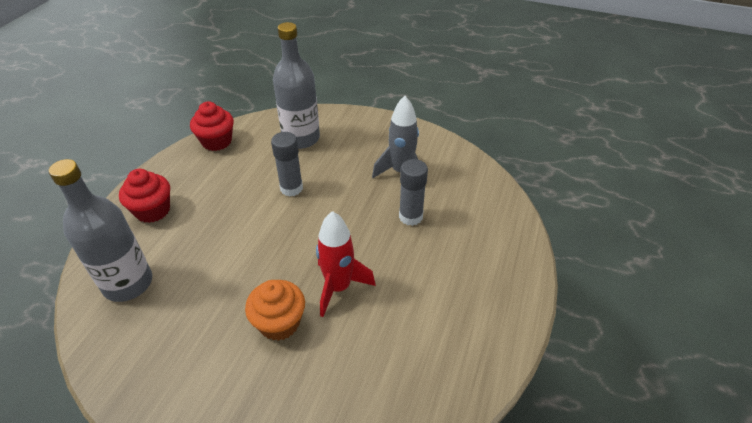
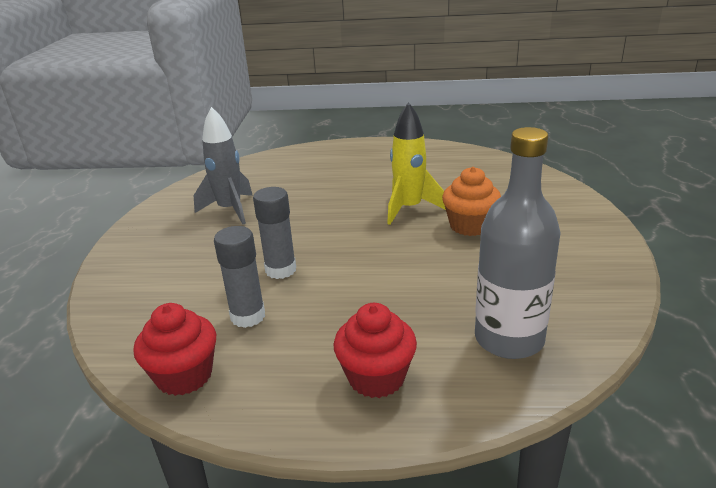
camera: 105 degrees left, 15 degrees down
(301, 138) = (169, 291): grey bottle -> none
(338, 287) = (409, 209): red rocket -> yellow rocket
(410, 216) = (299, 194): grey glue stick -> grey glue stick (248, 316)

